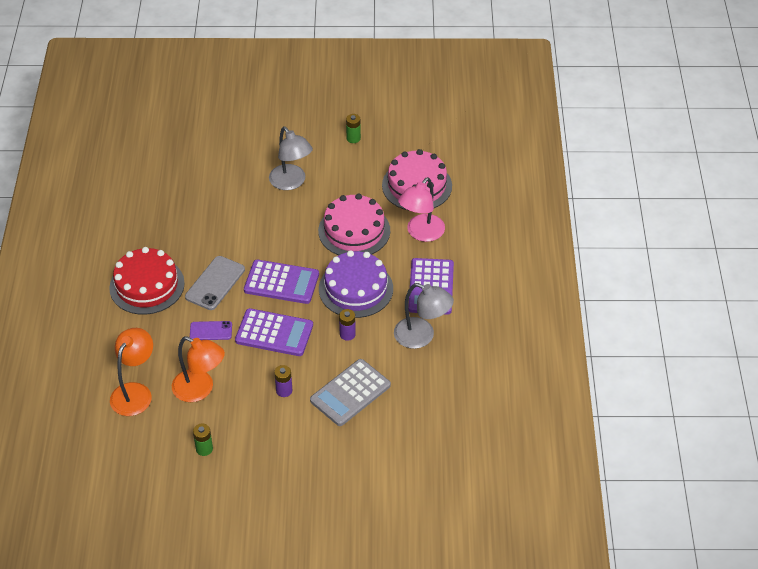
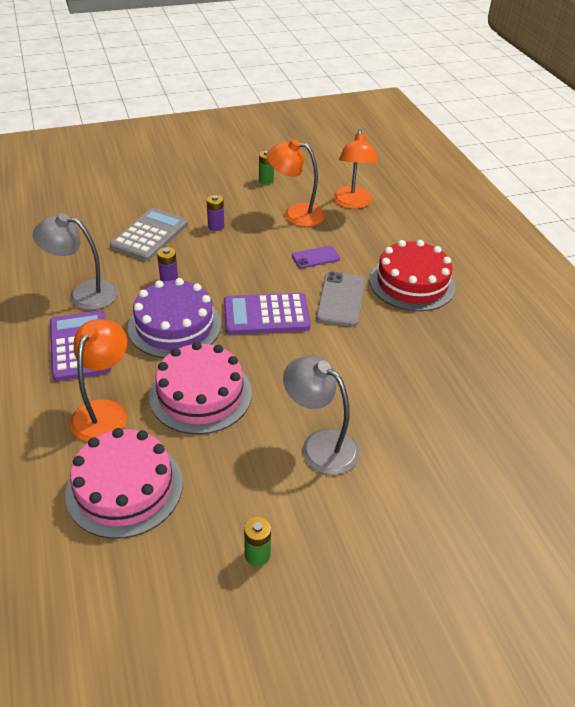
camera: 160 degrees right, 5 degrees down
(274, 333) = (249, 267): purple calculator -> none
(421, 233) = (104, 411): pink lamp -> orange lamp

